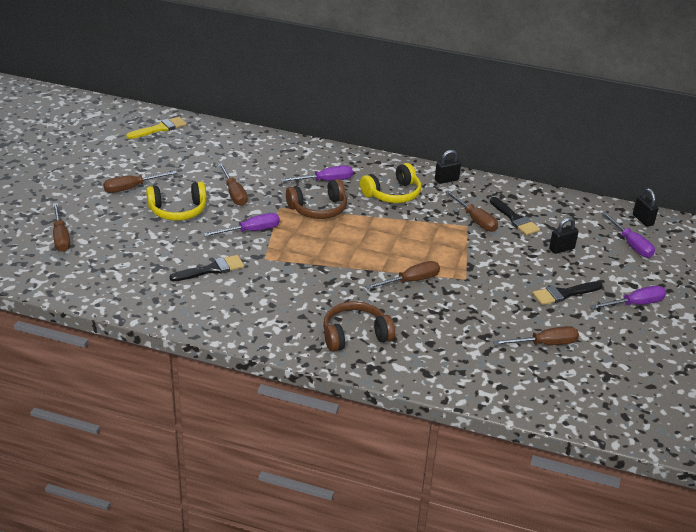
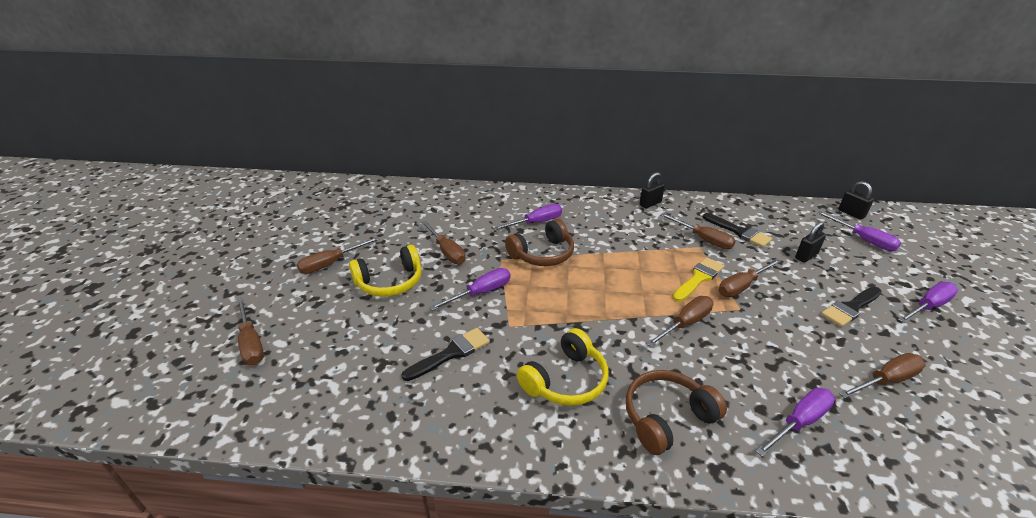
camera: 10 degrees left, 0 degrees up
(159, 128) = (349, 195): yellow brush -> yellow brush (699, 278)
(392, 194) = (608, 225): yellow headphones -> yellow headphones (565, 380)
(452, 355) = (799, 422): none -> purple screwdriver
(481, 263) = (742, 286): none -> brown screwdriver

